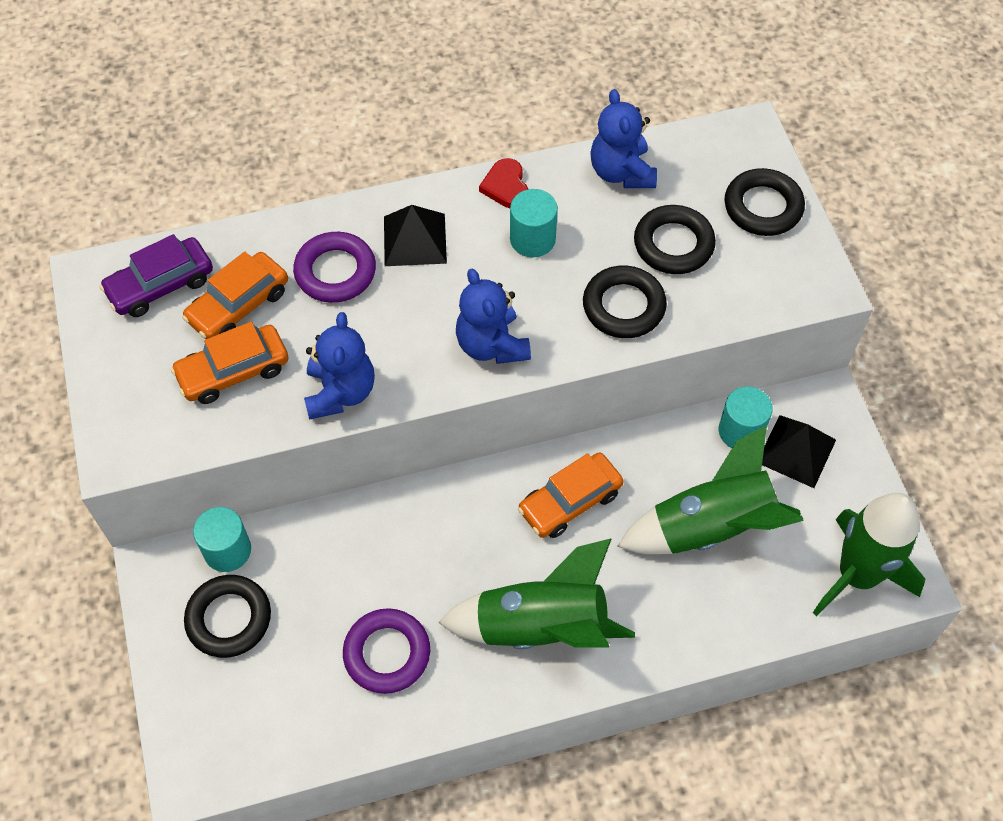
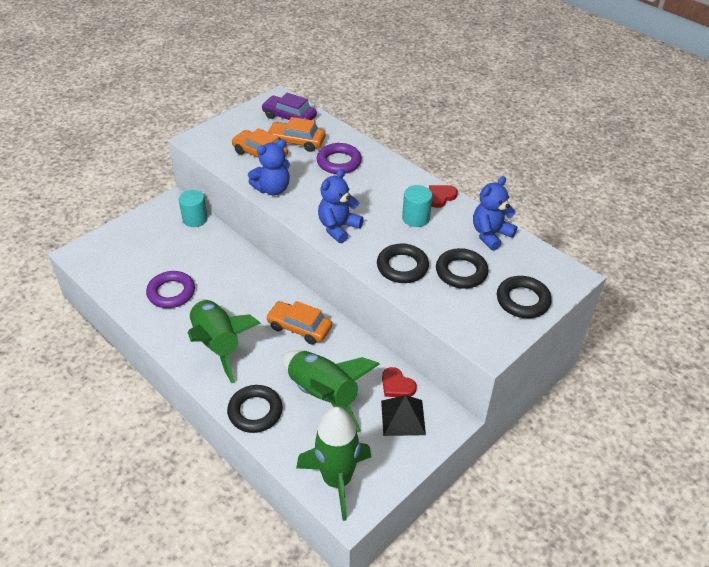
camera: 60 degrees right, 15 degrees down
(229, 619) = (160, 234): black ring -> black ring (255, 411)
(414, 239) = (379, 179): black pyramid -> none
(740, 431) = (397, 385): turquoise cylinder -> red heart

